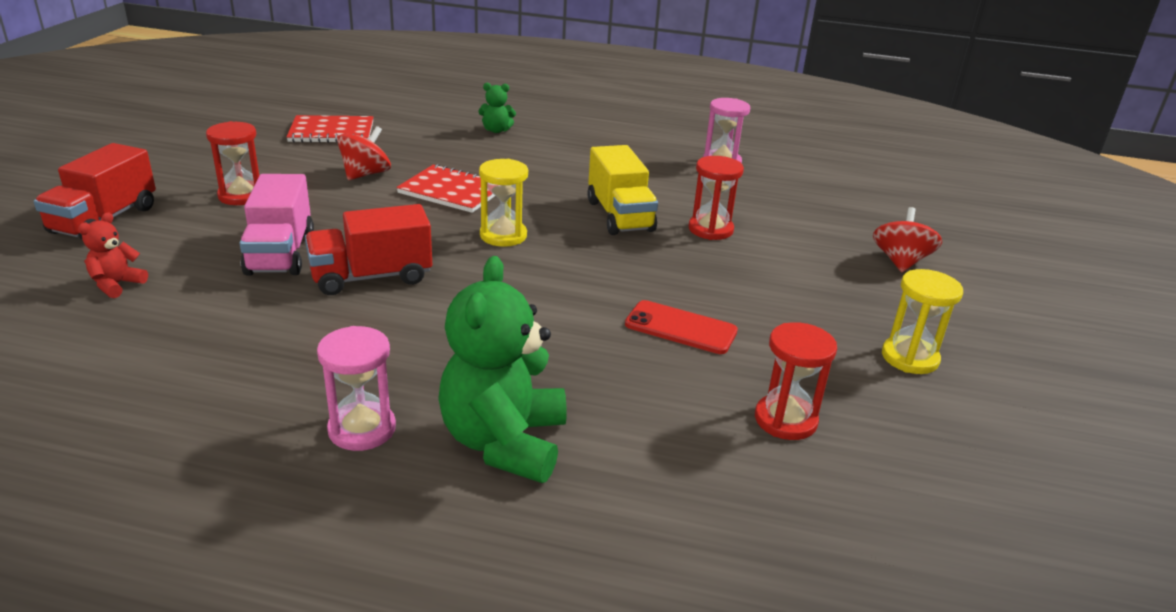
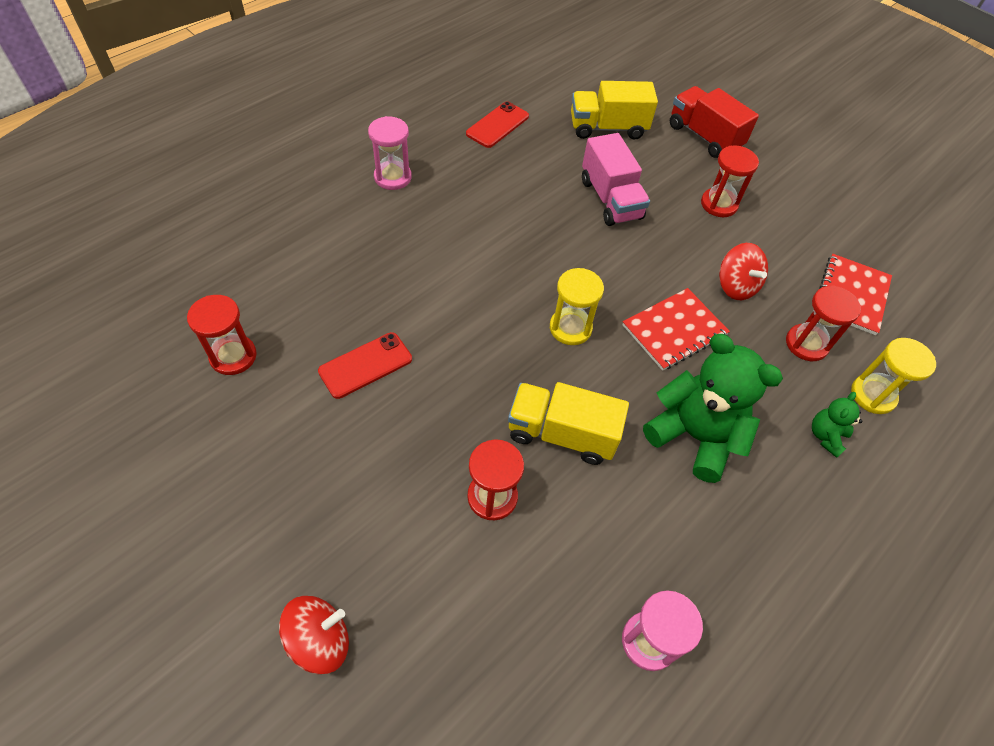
camera: 120 degrees right, 25 degrees up
(117, 285) = (607, 128): red teddy bear -> yellow truck
(157, 375) = (497, 125): none -> red phone
(280, 253) = (610, 199): pink truck -> pink truck turned 135 degrees counterclockwise
(371, 277) = (550, 231): red truck -> none
(409, 142) = (806, 344): none -> red hourglass
(504, 442) = (335, 222): green teddy bear -> green teddy bear (694, 436)
(900, 261) = (320, 640): red spinning top -> red spinning top turned 75 degrees counterclockwise
(909, 358) = (209, 493): yellow hourglass -> yellow hourglass (873, 395)

